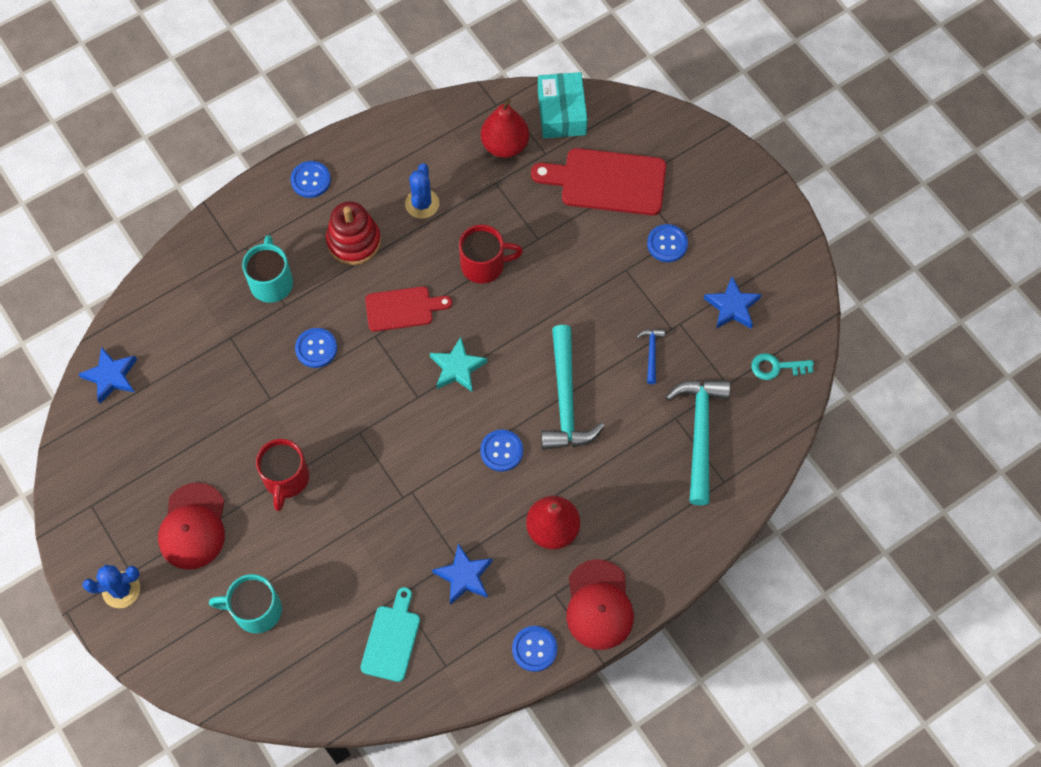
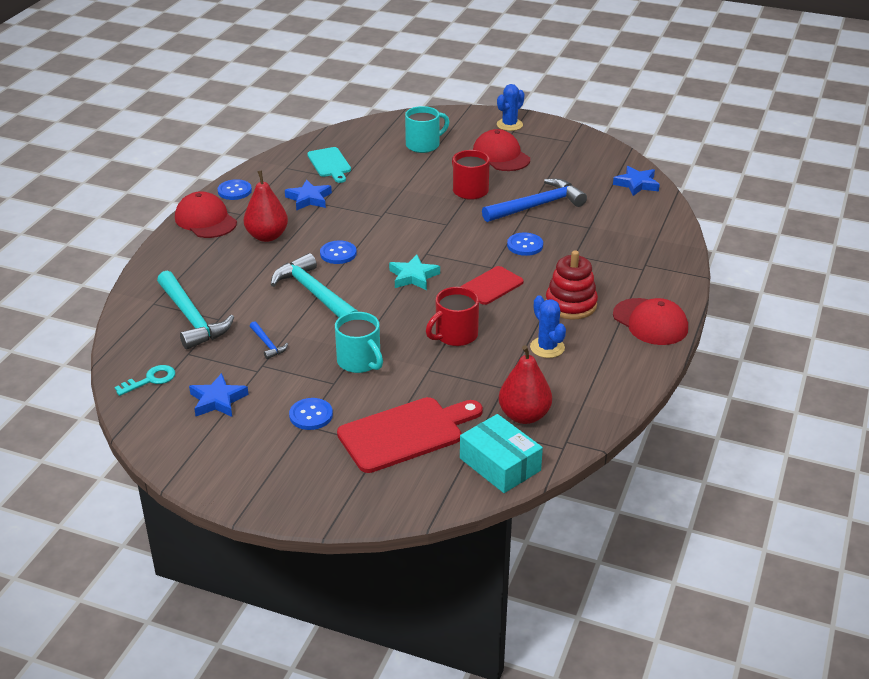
camera: 145 degrees right, 30 degrees down
(244, 405) = (537, 206): none -> blue hammer
(271, 282) = (600, 261): turquoise mug -> turquoise mug (360, 362)
(310, 180) = (650, 322): blue button -> red cap

